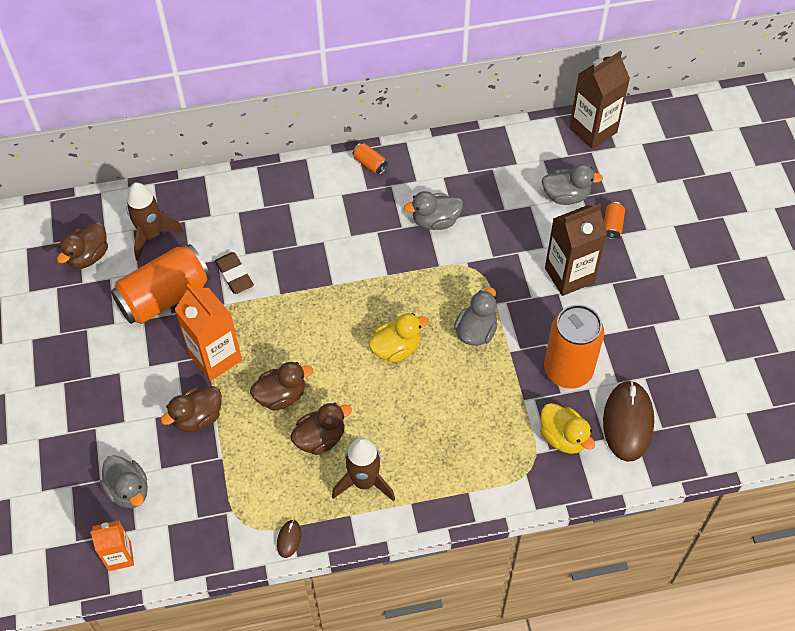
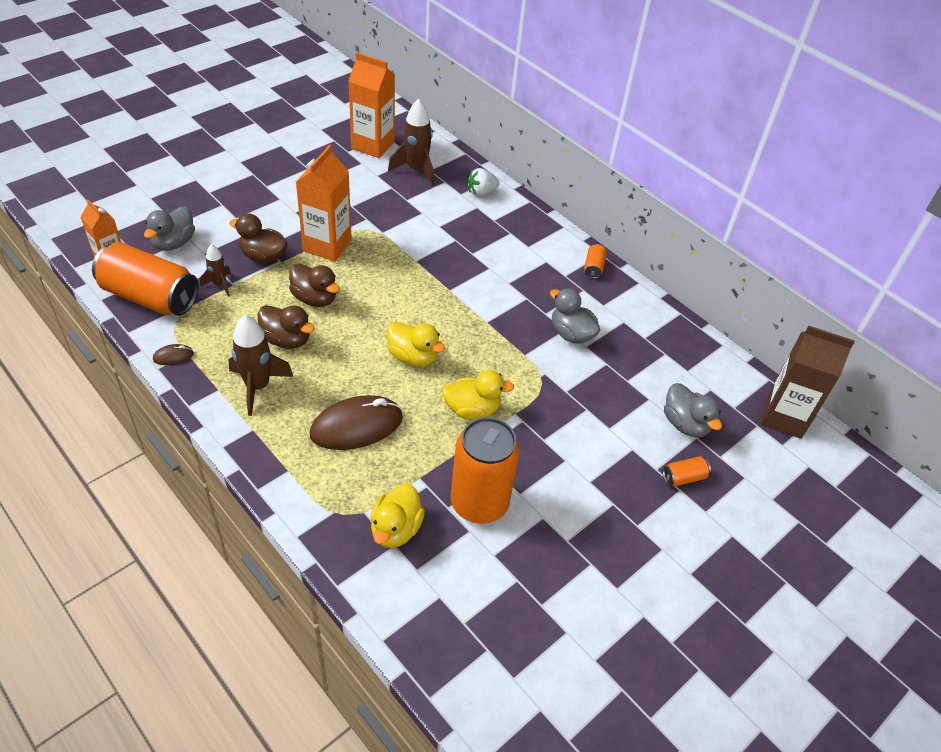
camera: 55 degrees right, 10 degrees down
(88, 256) = (373, 145): brown duck -> orange carton
(164, 297) = (365, 197): orange can -> orange can (150, 297)
(215, 469) = (219, 285): none -> brown rocket
(219, 198) = (481, 192): none -> white strawberry
(234, 275) = (414, 227): brown eraser -> none
(476, 331) = (472, 409): grey duck -> yellow duck
(569, 275) = (593, 462): brown carton -> none
(628, 422) = (450, 584): brown mouse -> brown mouse (356, 426)

